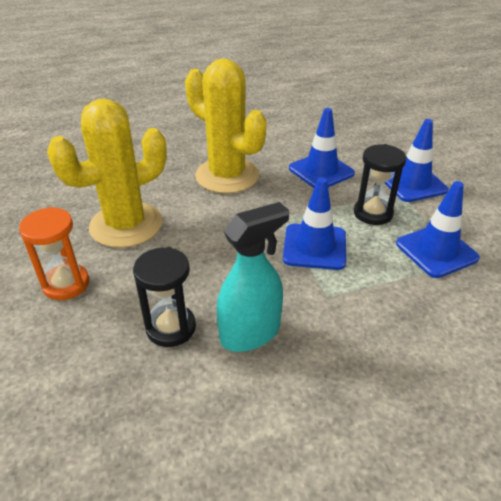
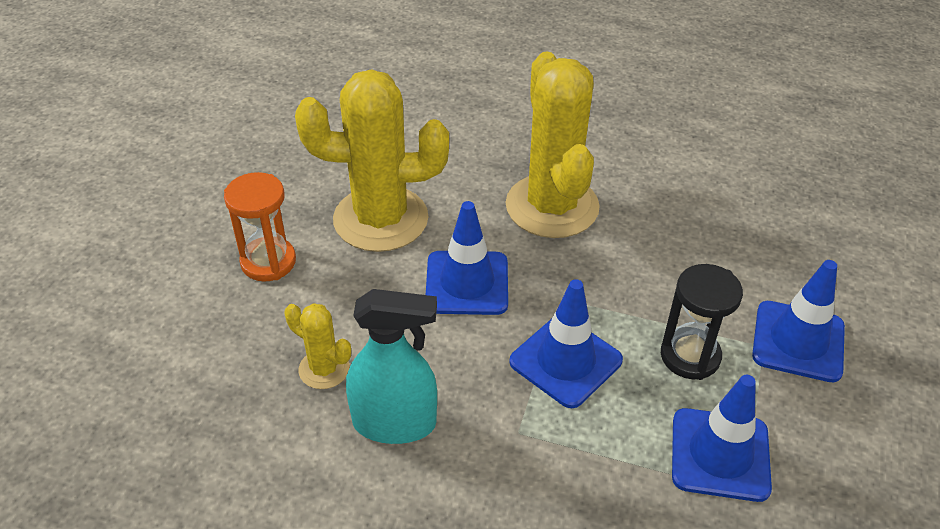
camera: 35 degrees right, 5 degrees up
(171, 327) = (324, 369): black hourglass -> yellow cactus
(321, 171) = (683, 258): blue traffic cone -> blue traffic cone (467, 283)

